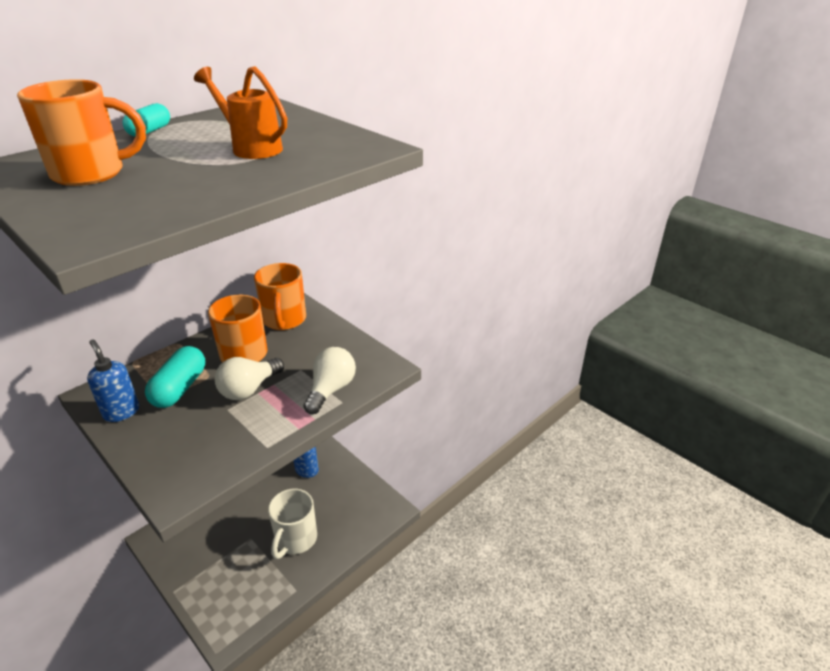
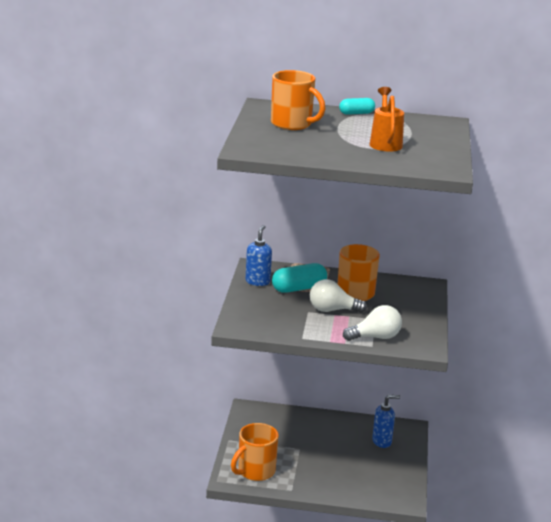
camera: 50 degrees right, 10 degrees down
(284, 320) = (407, 291): orange mug -> orange mug (255, 471)
(295, 539) = (324, 468): white mug -> none

